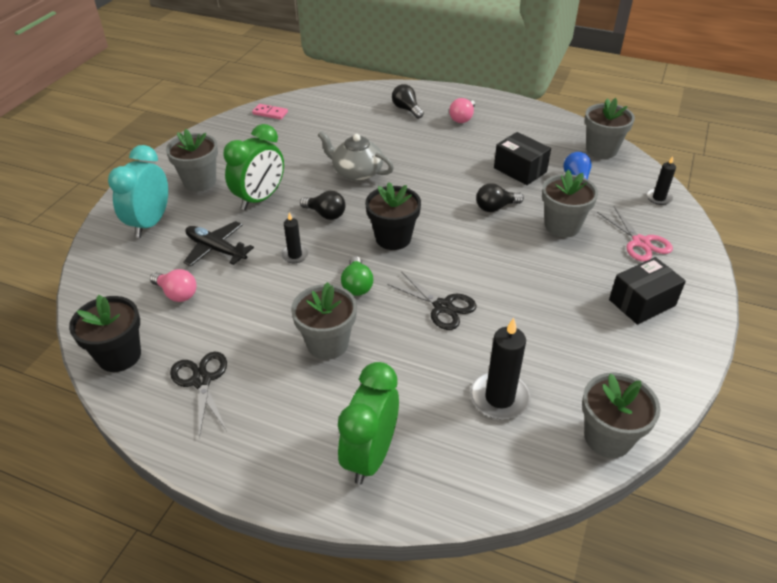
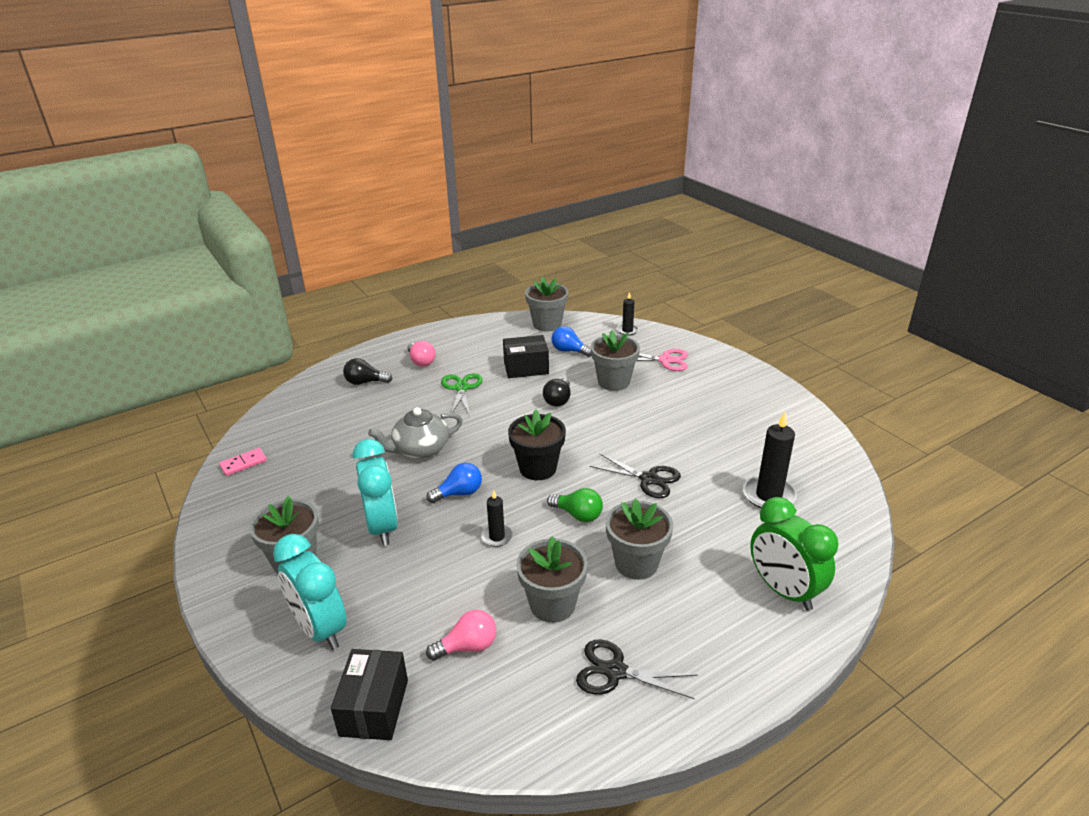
camera: 55 degrees left, 10 degrees down
(119, 355) = (523, 731): black flower pot -> none
(216, 249) = (427, 590): black plane -> none
(260, 199) = (382, 527): green clock -> turquoise clock
(325, 214) = (459, 493): black light bulb -> blue light bulb
(442, 307) = (648, 479): black scissors -> black scissors turned 45 degrees clockwise
(452, 153) = (461, 388): none -> green scissors
(608, 437) = (837, 465): grey flower pot -> grey flower pot (552, 604)
(642, 302) = (725, 390): black box -> black box (374, 707)

